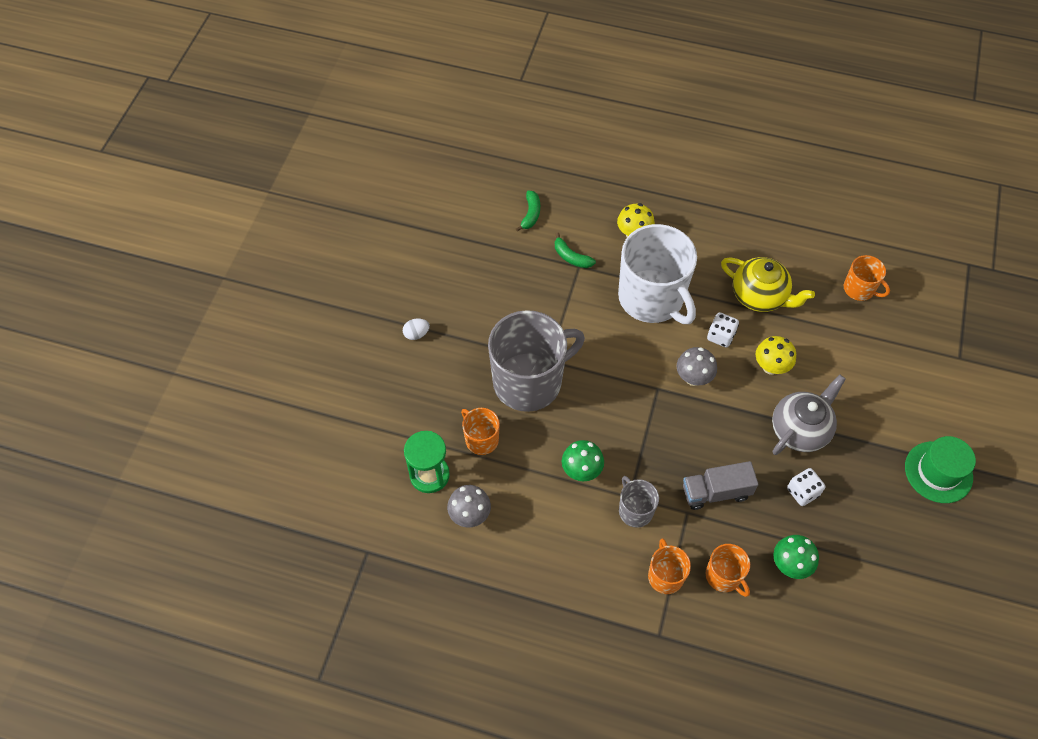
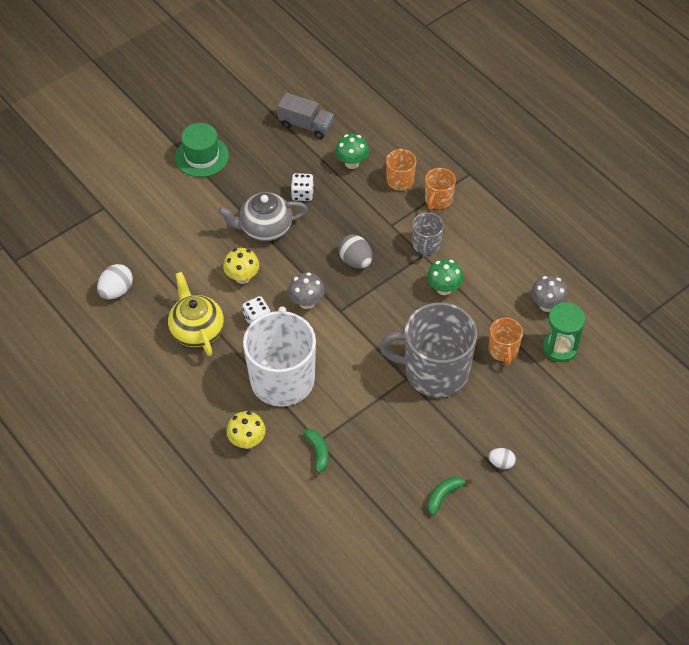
camera: 145 degrees left, 5 degrees down
(531, 214) = (320, 516): green banana -> green banana (444, 495)
(687, 448) = (355, 261): none -> grey egg
(716, 492) = (361, 225): grey truck -> grey truck (306, 125)
(859, 289) = (116, 291): orange mug -> white egg

